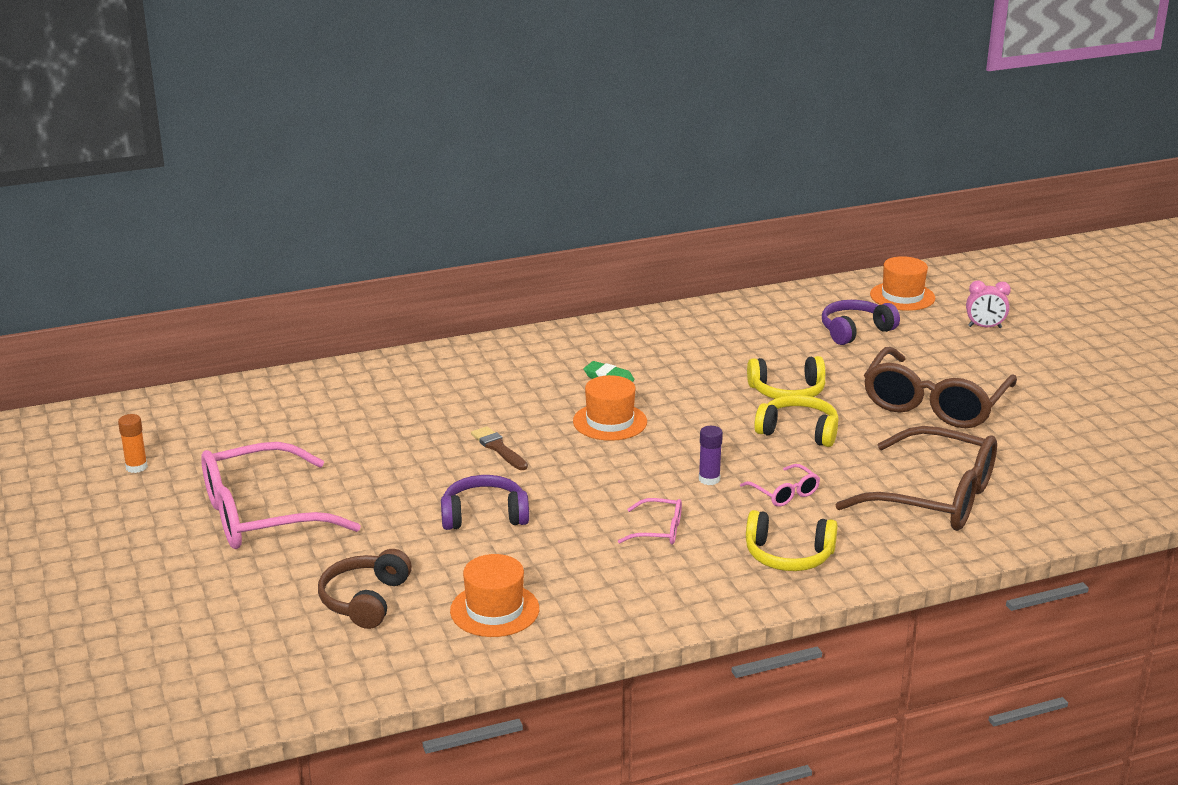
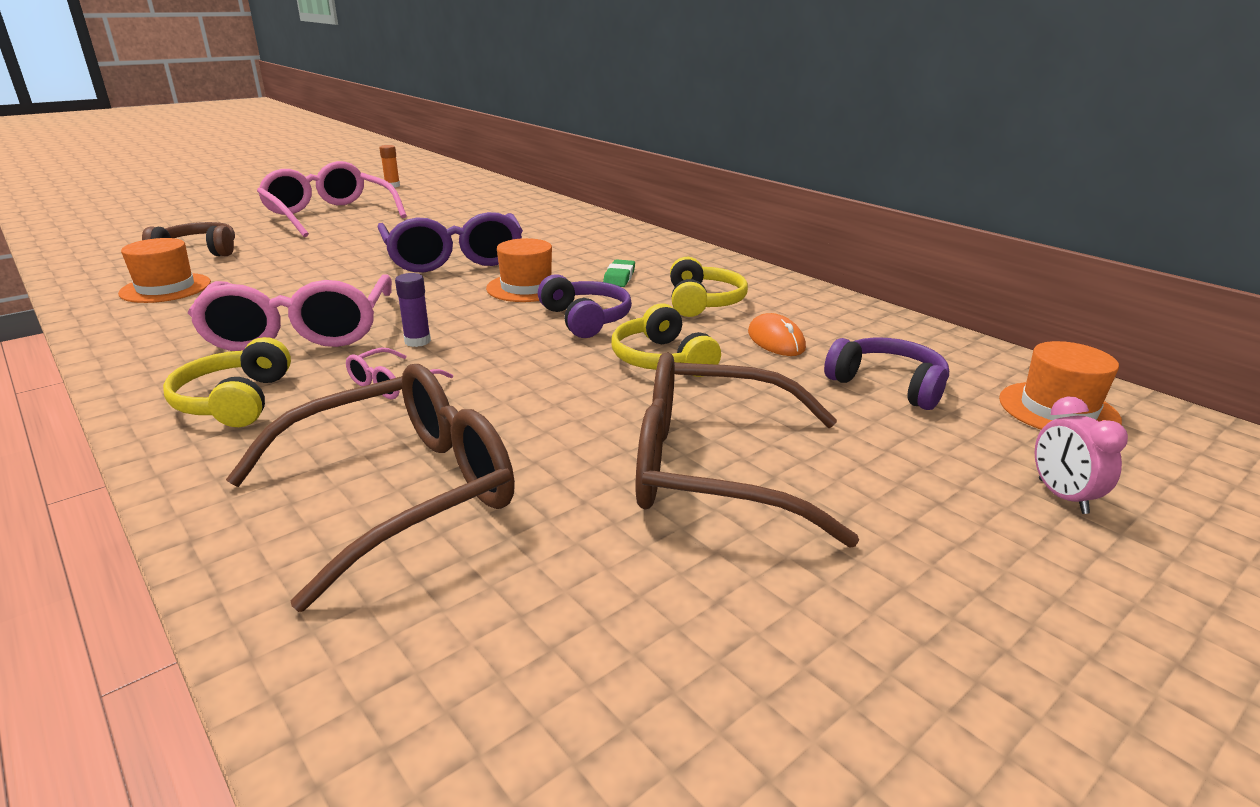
camera: 70 degrees right, 0 degrees up
(484, 515) = (331, 267): purple headphones -> purple headphones (586, 319)
(498, 448) = (453, 258): brown brush -> purple glasses
(658, 530) = (301, 330): pink glasses -> pink glasses, size x2.30
(773, 347) = (776, 340): none -> orange mouse
(798, 431) = (558, 376): yellow headphones -> yellow headphones (703, 302)
(933, 497) = (398, 493): brown glasses -> brown glasses turned 135 degrees counterclockwise

